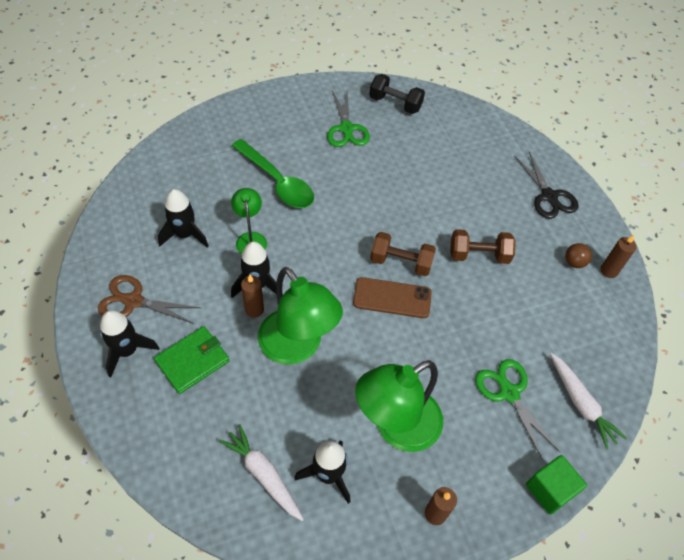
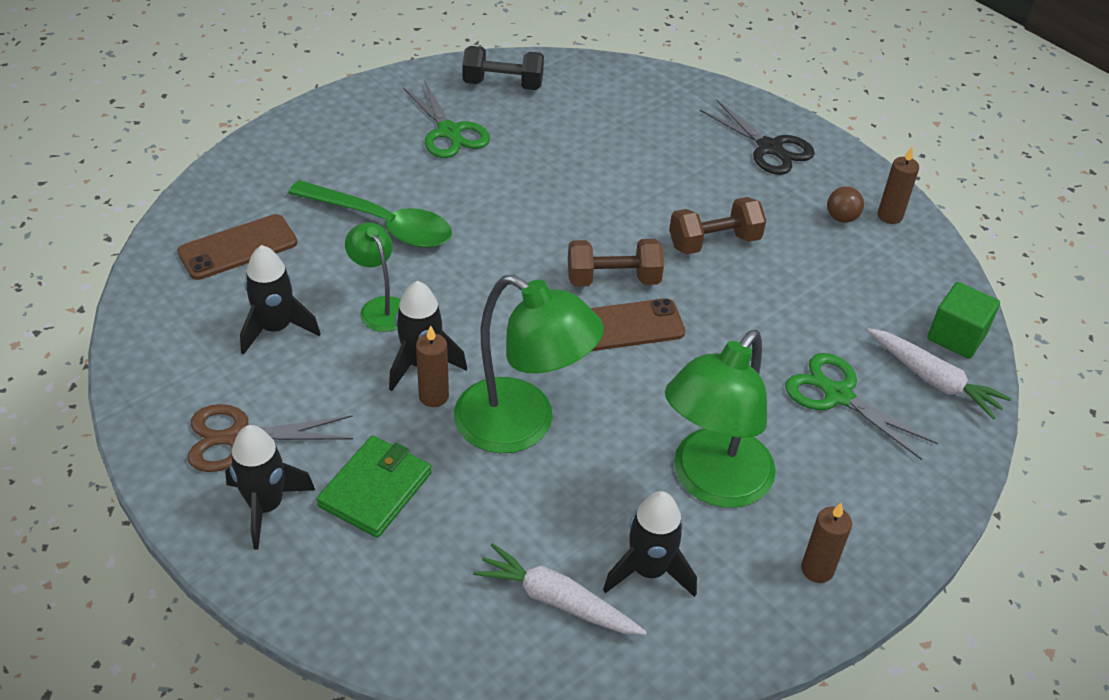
camera: 20 degrees left, 10 degrees down
(188, 174) = (238, 247): none -> brown phone
(550, 490) = (947, 492): green cube -> green cube (956, 336)

